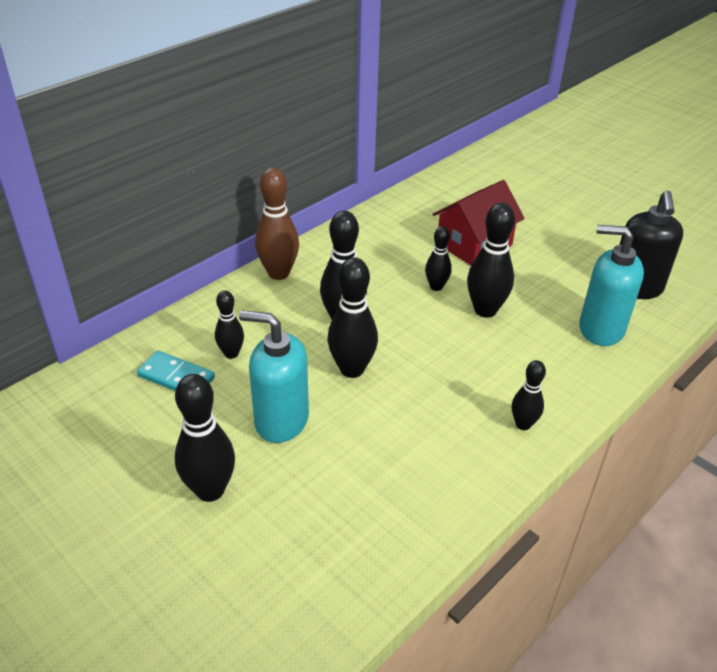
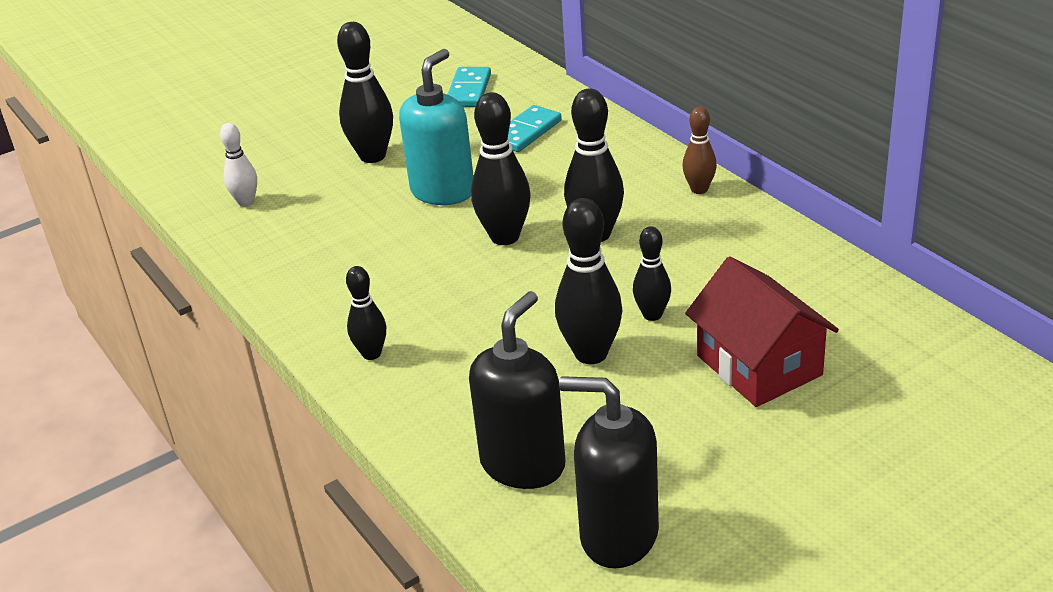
camera: 105 degrees right, 5 degrees down
(77, 432) = (469, 90): none -> turquoise domino
(231, 353) = (553, 161): black bowling pin -> none
(278, 273) = (699, 189): brown bowling pin -> brown bowling pin, size x0.59
(304, 590) = (246, 202): none -> white bowling pin
(600, 329) = (523, 464): turquoise soap dispenser -> black soap dispenser

